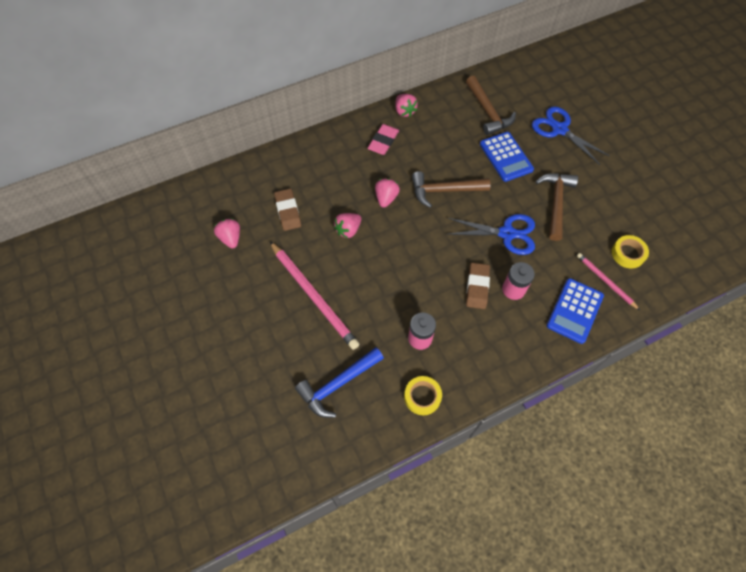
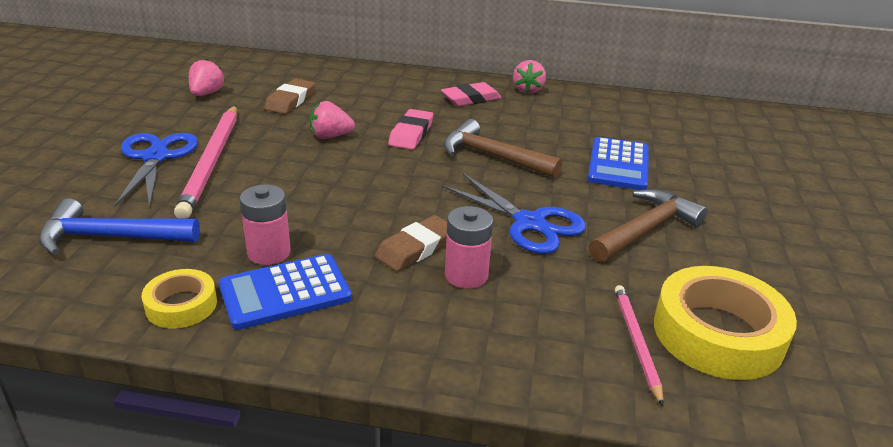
camera: 35 degrees right, 30 degrees down
(386, 198) = (411, 134): pink strawberry -> pink eraser
(487, 111) = (639, 125): brown hammer -> none
(559, 129) = (734, 174): blue scissors -> blue scissors (156, 157)
(574, 311) = (537, 346): blue calculator -> blue calculator (285, 292)
(628, 254) = (718, 333): yellow tape -> yellow tape, size x1.84

